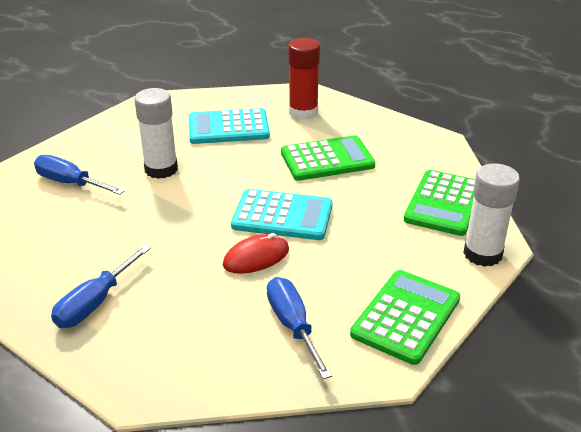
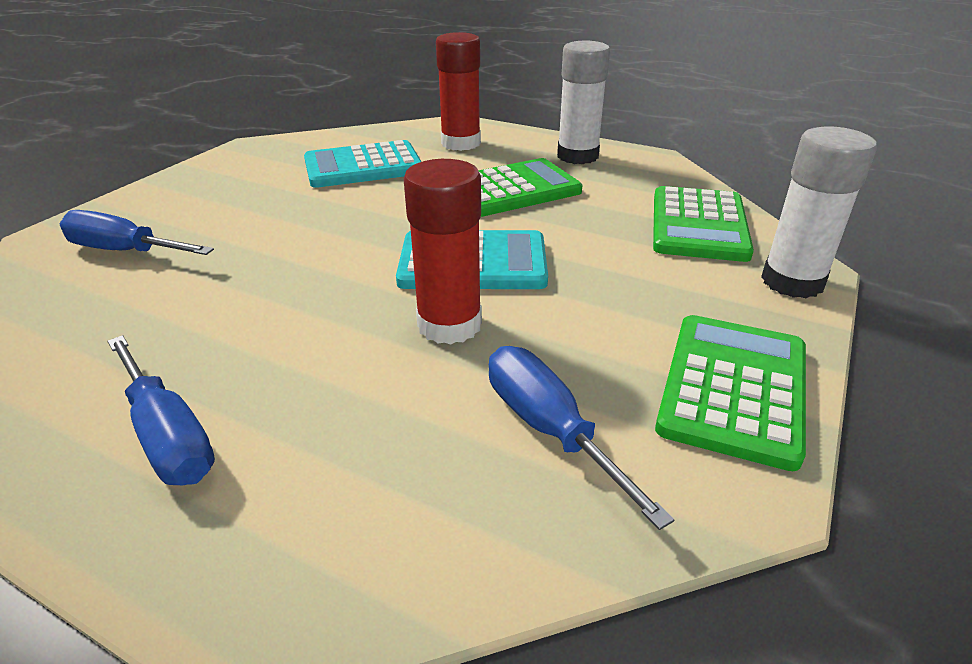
camera: 10 degrees left, 0 degrees up
(95, 303) = (168, 435): blue screwdriver -> blue screwdriver turned 60 degrees counterclockwise
(161, 169) = (272, 221): white glue stick -> white glue stick (577, 156)
(256, 257) = (449, 324): red mouse -> red glue stick

